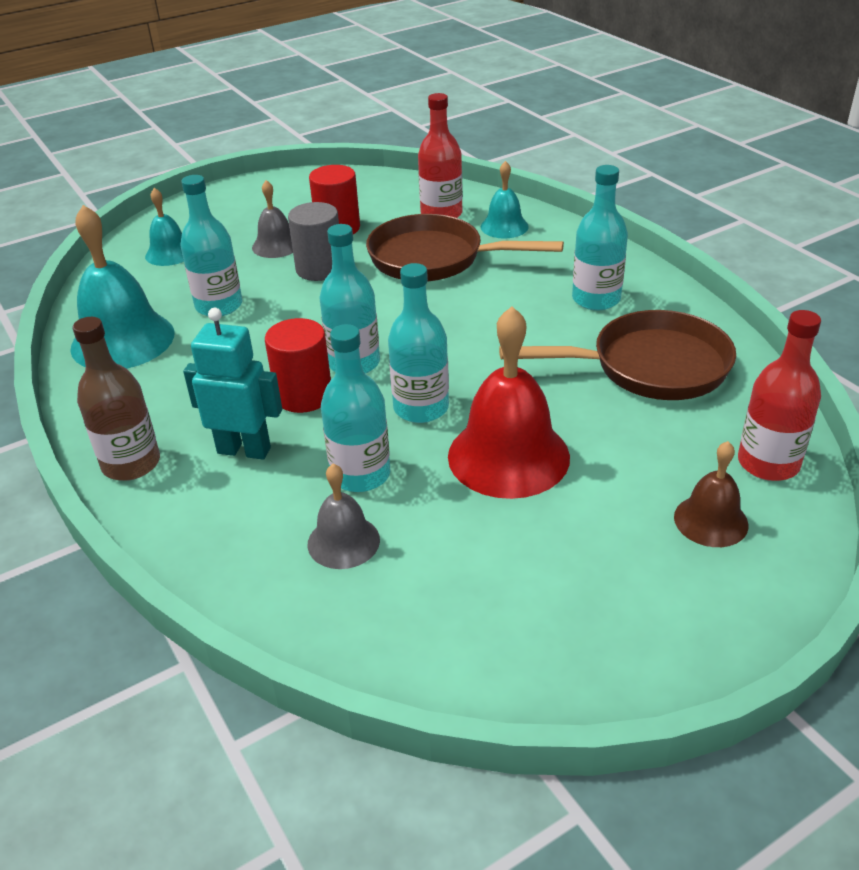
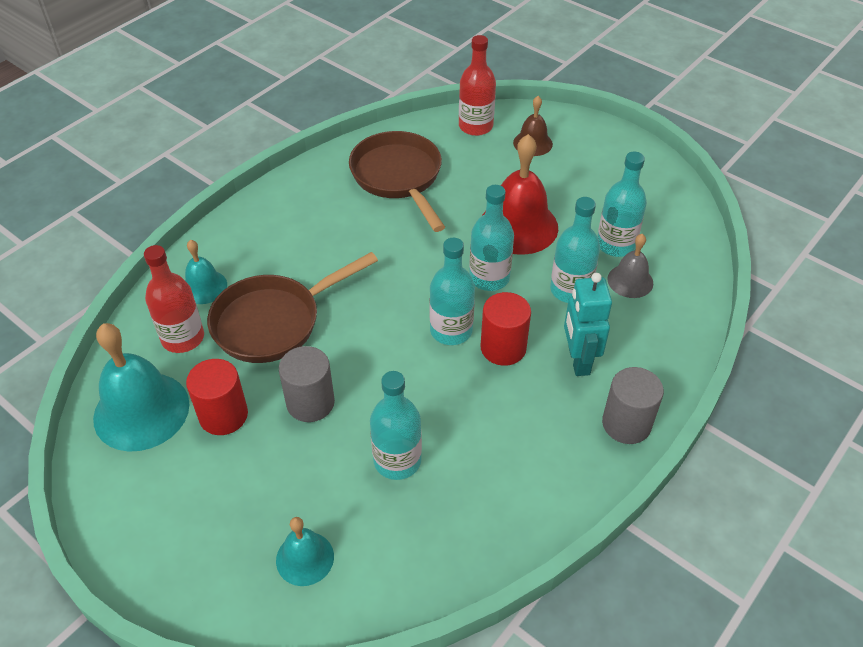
camera: 110 degrees left, 10 degrees up
(122, 340) = (479, 516): turquoise bell -> turquoise bell (141, 411)
(131, 464) = (626, 424): brown bottle -> grey cylinder
(276, 245) = (269, 458): grey bell -> none
(434, 259) = (274, 322): brown pan -> brown pan turned 60 degrees clockwise
(596, 299) = (318, 213): turquoise bottle -> turquoise bottle (615, 245)

